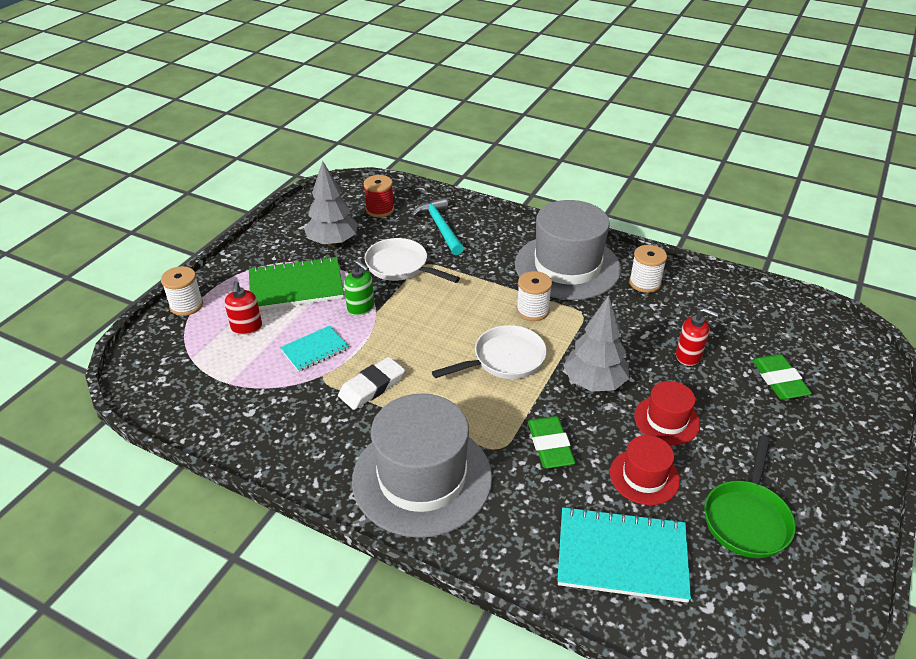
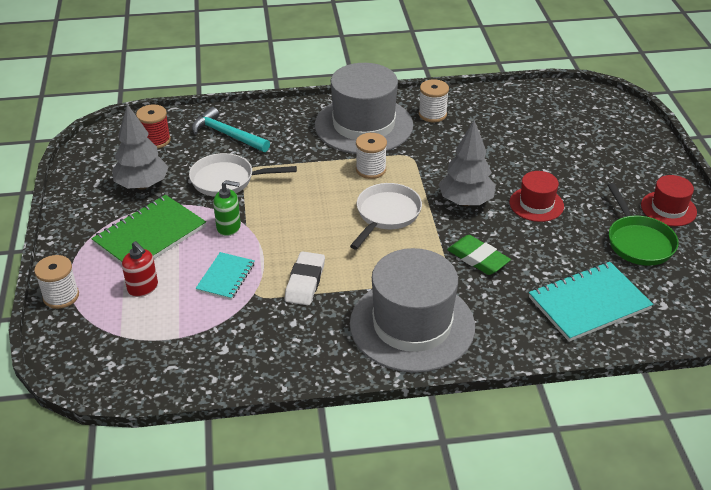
camera: 35 degrees left, 0 degrees up
(644, 476) = (556, 247): red hat -> red hat (668, 208)
(688, 356) = (510, 154): red soap dispenser -> none
(779, 380) = (581, 145): green eraser -> none

